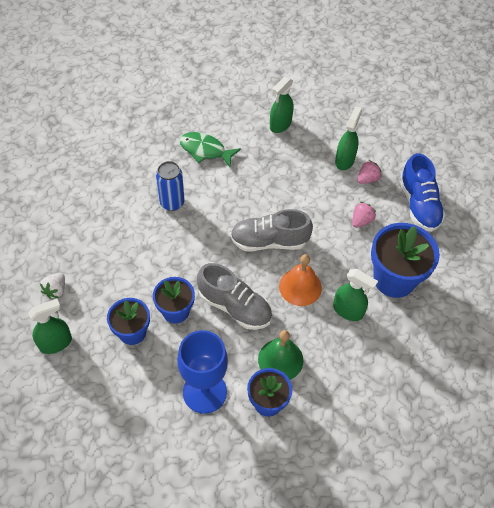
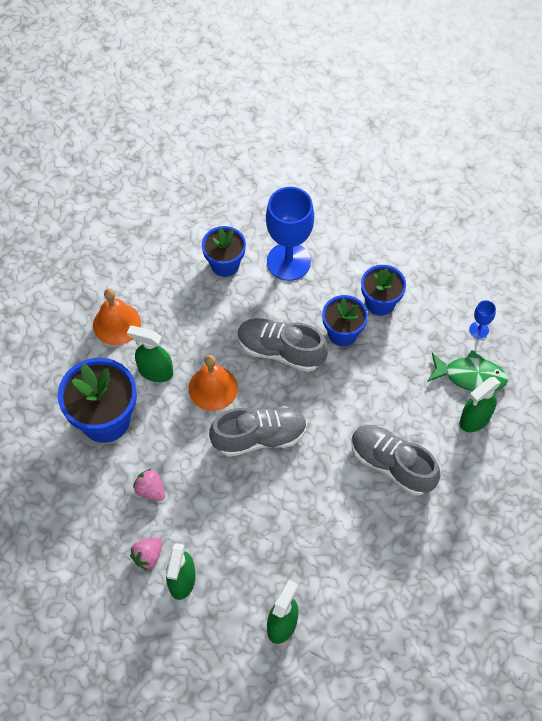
camera: 170 degrees right, 5 degrees up
(56, 290) = (479, 329): white strawberry -> blue goblet
(56, 343) = (452, 277): green spray bottle -> green spray bottle (474, 419)
(172, 202) = (391, 464): blue can -> grey shoe
(205, 150) = (375, 555): green fish -> green fish (470, 376)
(280, 359) = (220, 306): green bell -> none
(361, 221) = (150, 490): pink strawberry -> pink strawberry turned 105 degrees clockwise
(379, 362) = (117, 324): none -> orange bell
(419, 205) = (77, 530): blue shoe -> none

